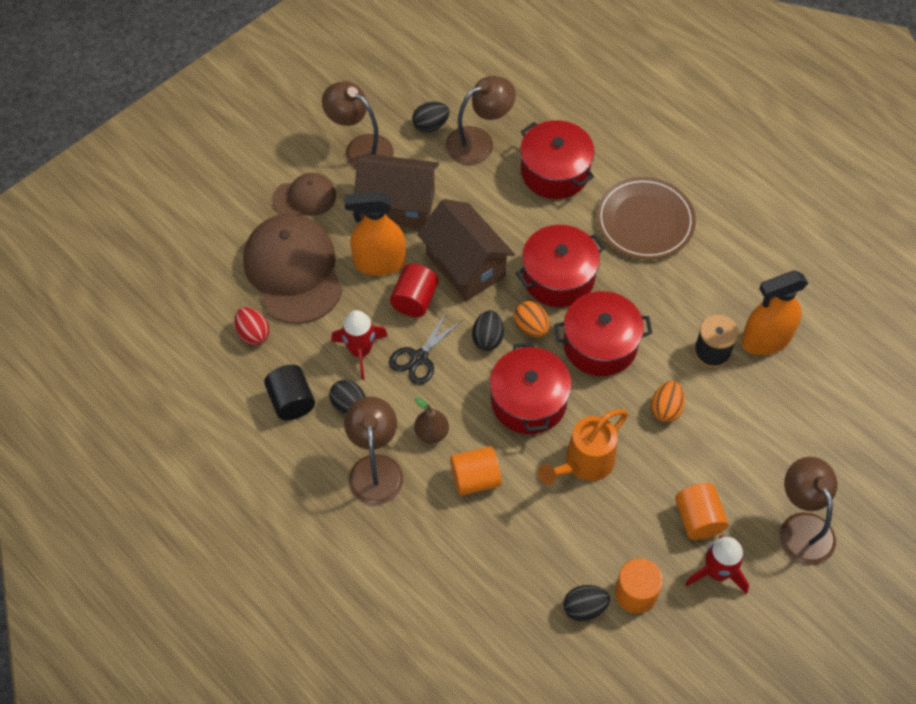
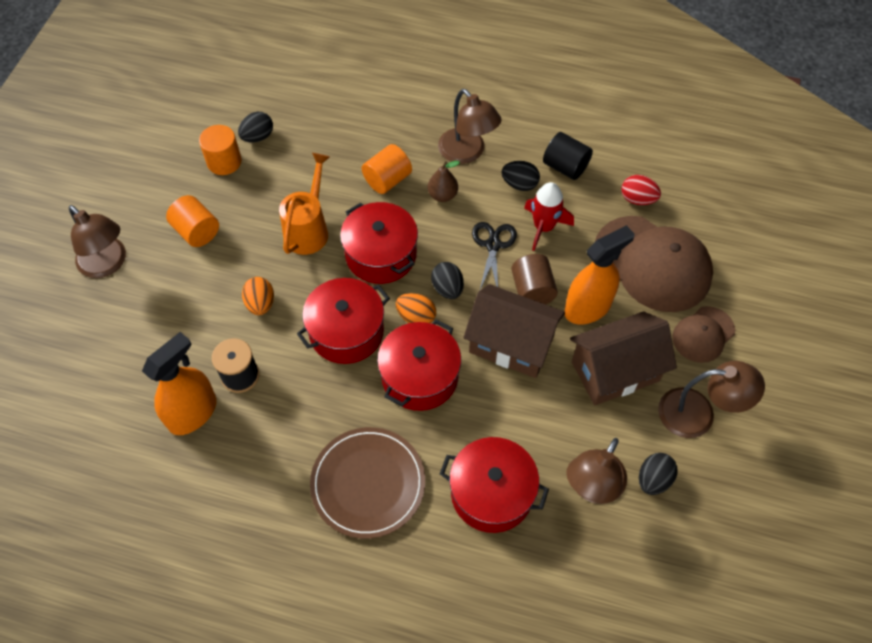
camera: 150 degrees right, 0 degrees up
(414, 300) = (532, 290): red cylinder -> brown cylinder
(717, 572) = (167, 202): red rocket -> none

